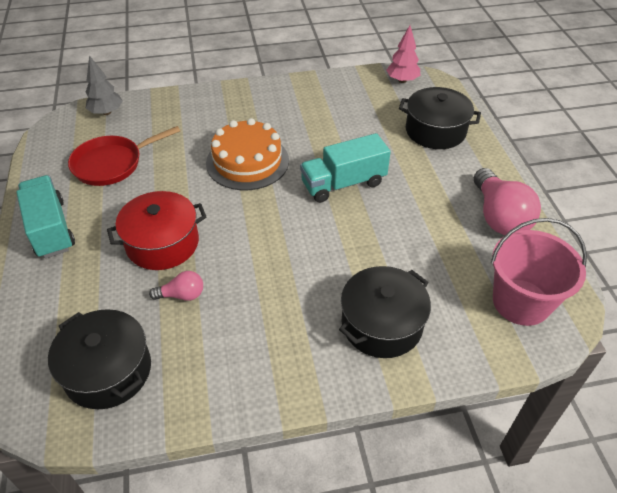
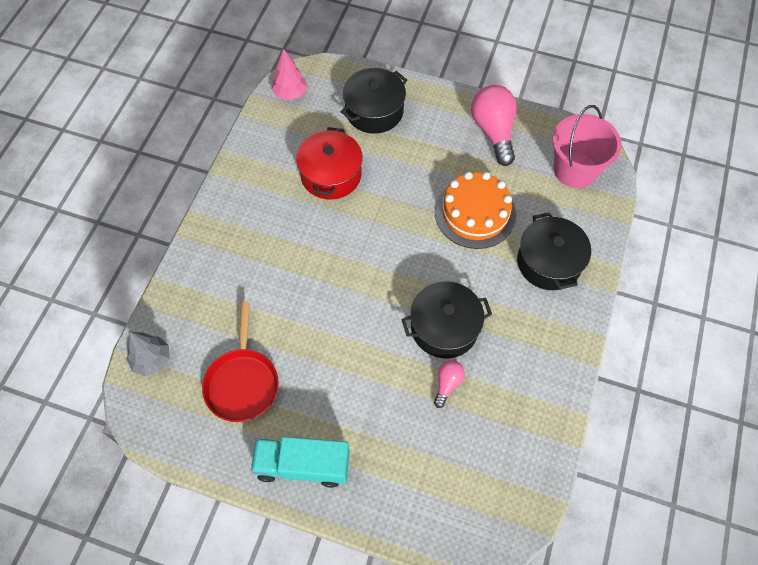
camera: 60 degrees left, 15 degrees up
(108, 371) = (494, 465): black pot -> black pot (444, 327)
(162, 243) = (380, 377): red pot -> red pot (331, 175)
(247, 161) = (318, 267): orange cake -> orange cake (475, 213)
(343, 183) = (394, 210): turquoise truck -> none
(499, 217) = (493, 131): pink light bulb -> pink light bulb turned 120 degrees counterclockwise

